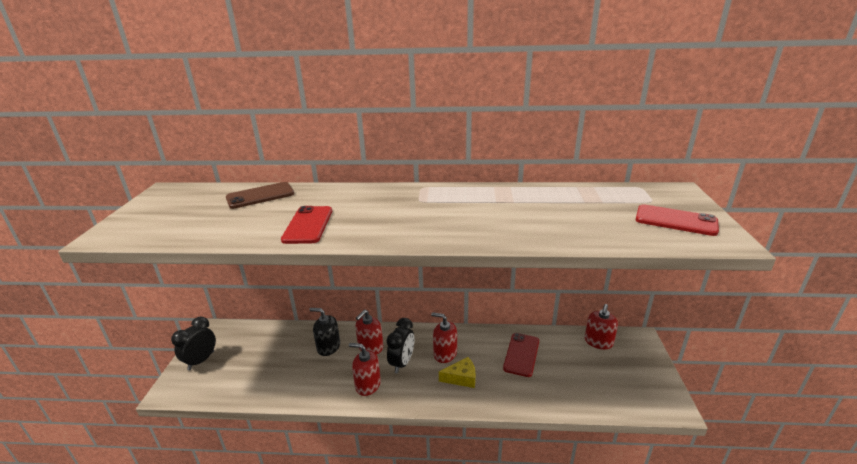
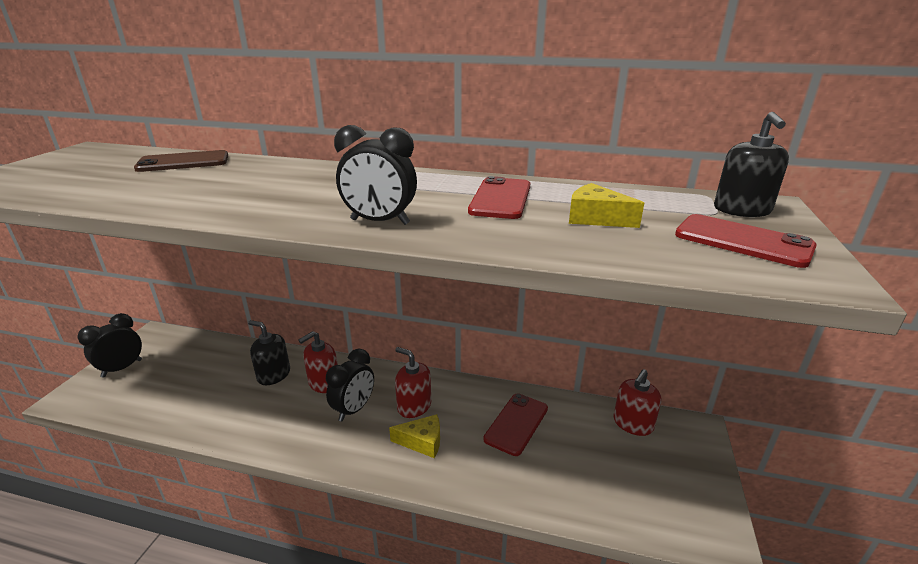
camera: 10 degrees right, 0 degrees up
(308, 225) = (206, 196): red phone -> red phone (501, 199)
(368, 385) = (298, 430): red soap dispenser -> none
(449, 233) = (380, 222): none -> black clock
(583, 213) = (596, 218): none -> yellow cheese
(665, 197) = (742, 210): none -> black soap dispenser

